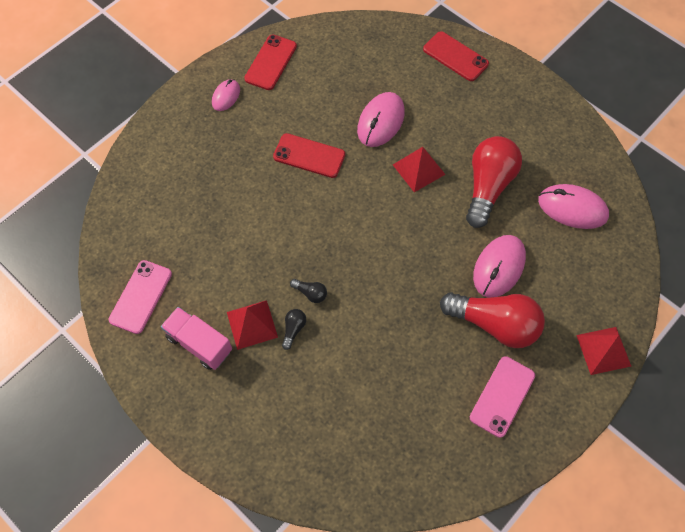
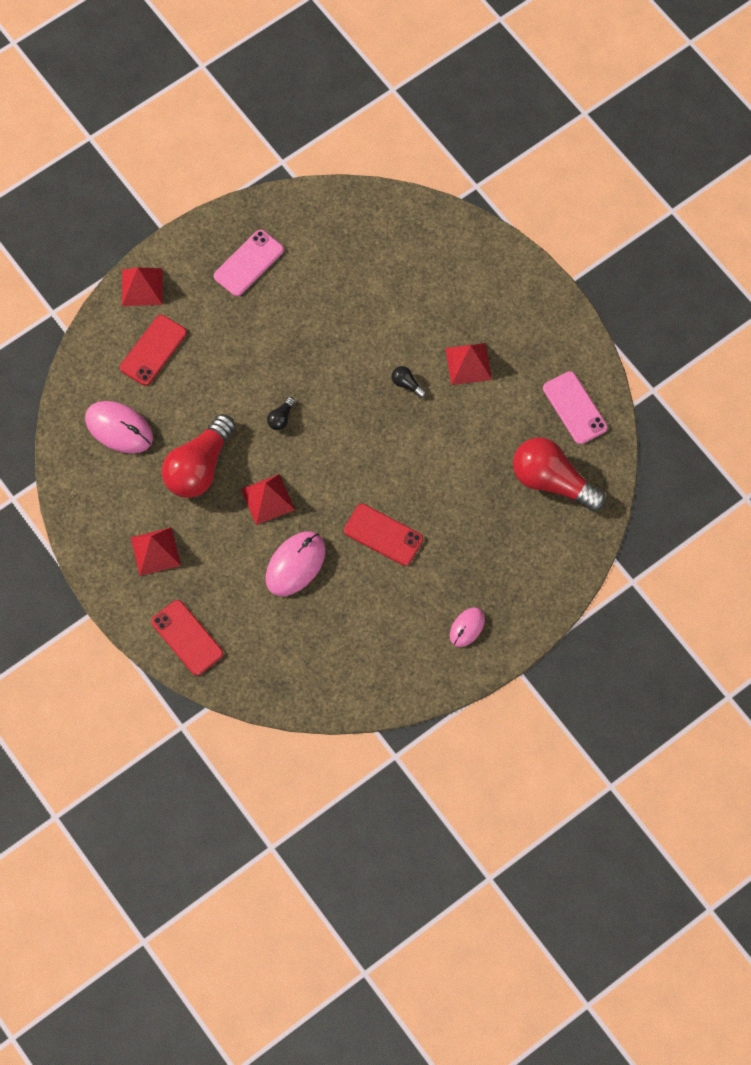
camera: 170 degrees left, 5 degrees up
(141, 297) = (574, 408): pink phone -> pink phone turned 60 degrees counterclockwise
(199, 343) = (520, 354): pink truck -> none
(271, 62) = (408, 666): red phone -> red phone (153, 350)
(293, 329) = (429, 352): black light bulb -> black light bulb (281, 418)
(494, 324) = (236, 326): red light bulb -> red light bulb (552, 481)
(499, 267) = (215, 380): pink mouse -> none
(503, 114) = (155, 551): none -> red pyramid

